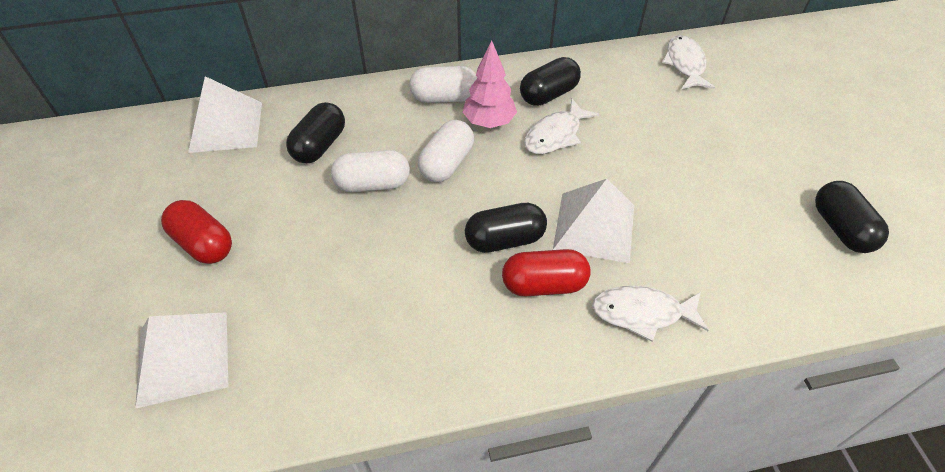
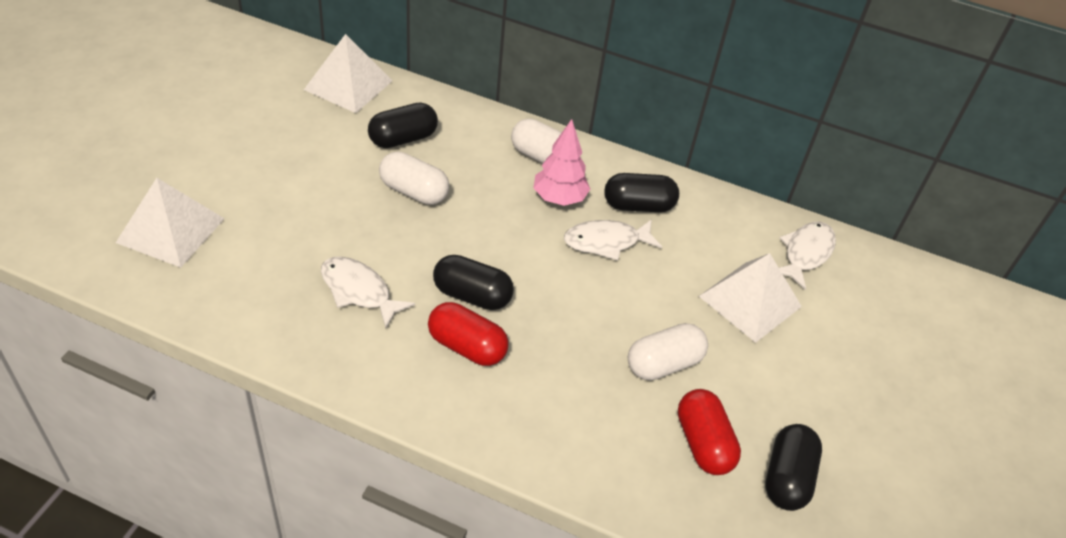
camera: 30 degrees right, 5 degrees down
(203, 243) = (253, 162): red capsule -> red capsule (703, 443)
(446, 163) = (488, 210): white capsule -> white capsule (663, 364)
(594, 226) = (557, 332): white pyramid -> white pyramid (750, 301)
(642, 313) = (522, 419): white fish -> white fish (358, 291)

